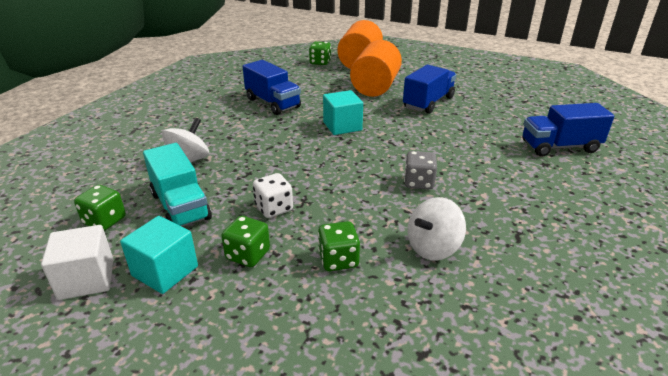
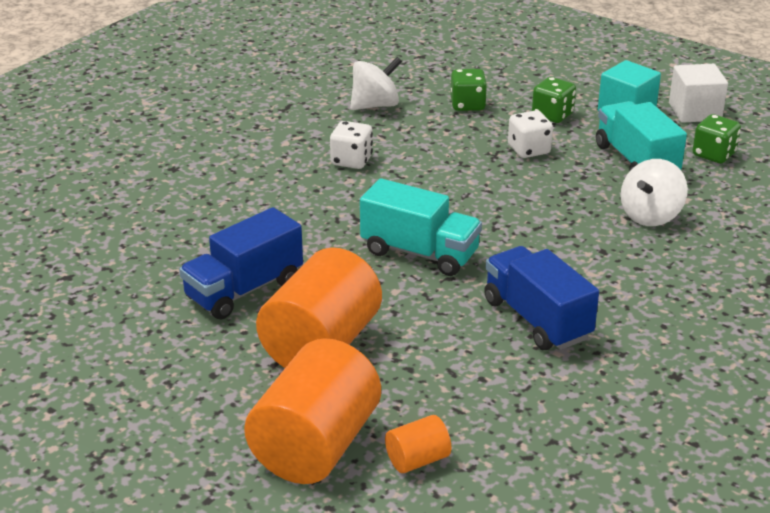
camera: 170 degrees left, 0 degrees up
(320, 62) = (417, 460): green dice -> orange cylinder
(342, 126) = (419, 253): turquoise cube -> turquoise truck
(419, 182) = (351, 161): grey dice -> white dice
(559, 147) = (124, 187): blue truck -> none

